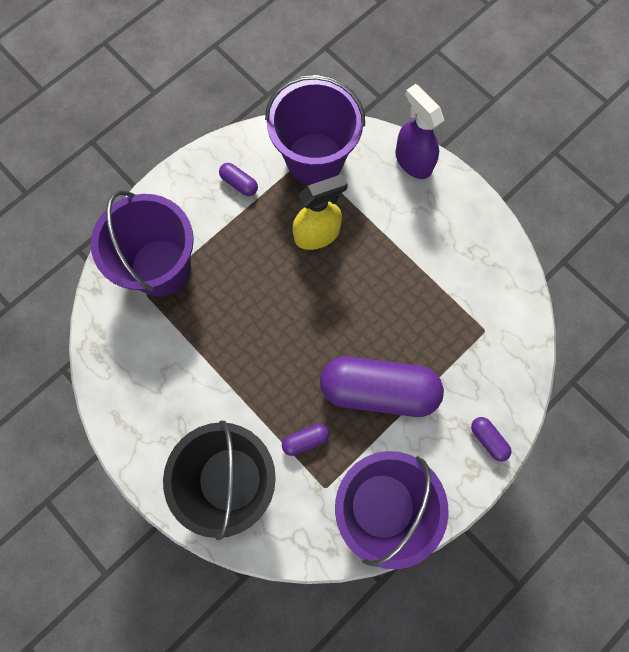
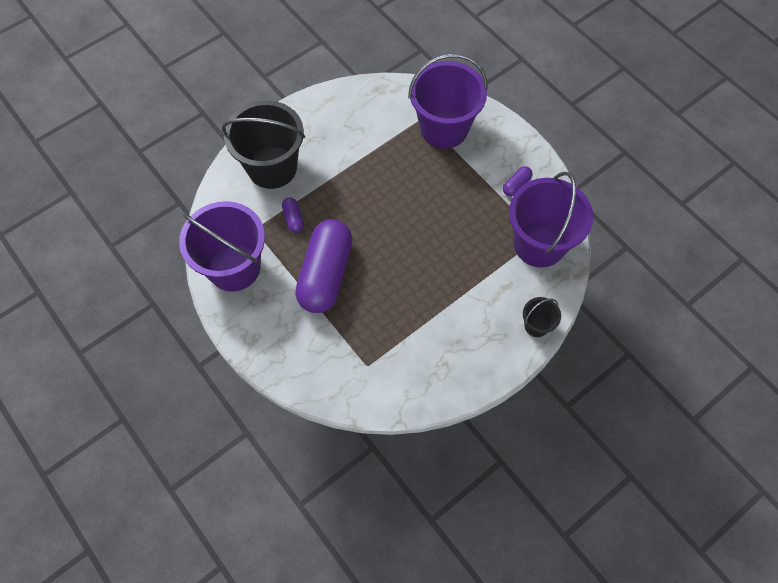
camera: 95 degrees right, 10 degrees down
(317, 234) = (466, 240): yellow spray bottle -> none
(413, 161) = (536, 325): purple spray bottle -> black bucket
(488, 439) = (272, 354): purple capsule -> none

